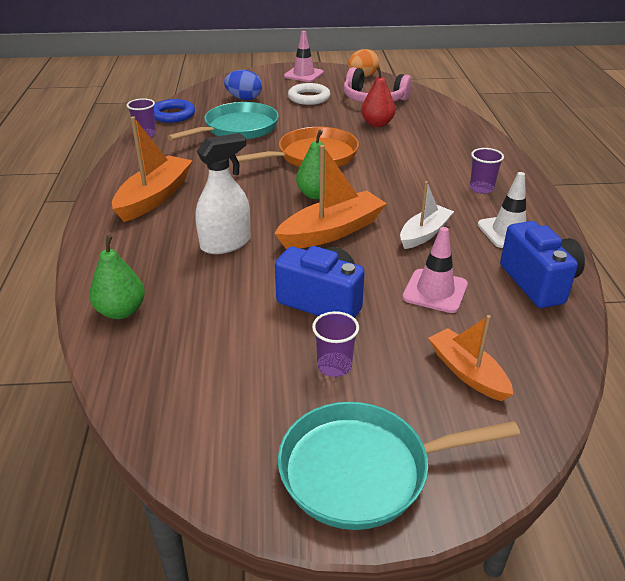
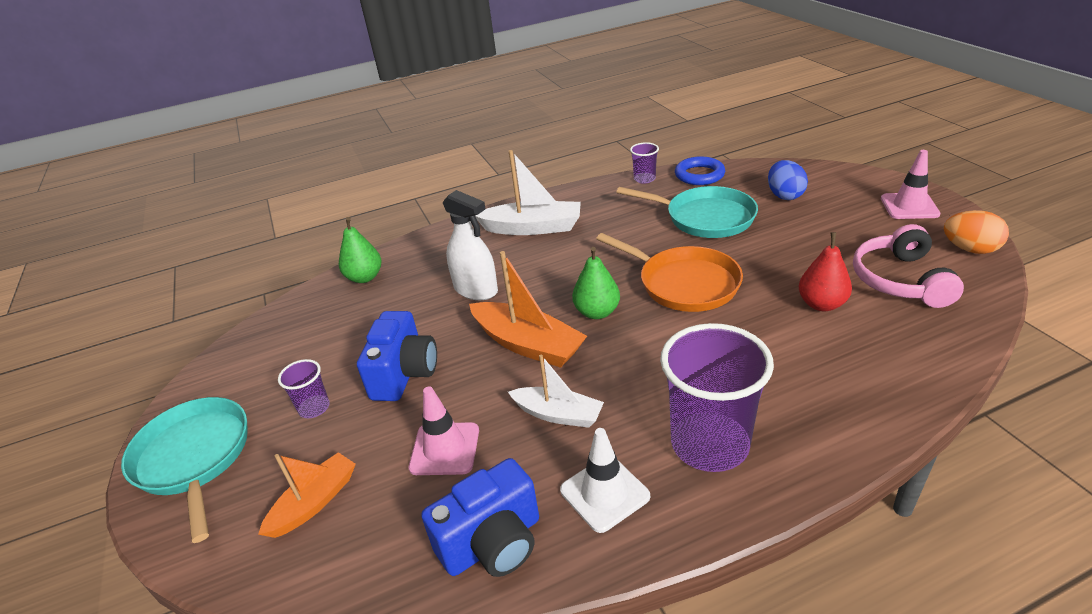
camera: 75 degrees right, 0 degrees up
(154, 197) = (532, 228): orange boat -> white boat
(309, 98) = (840, 232): white ring -> none
(481, 188) = (709, 444): purple cup -> purple cup, size x2.13

